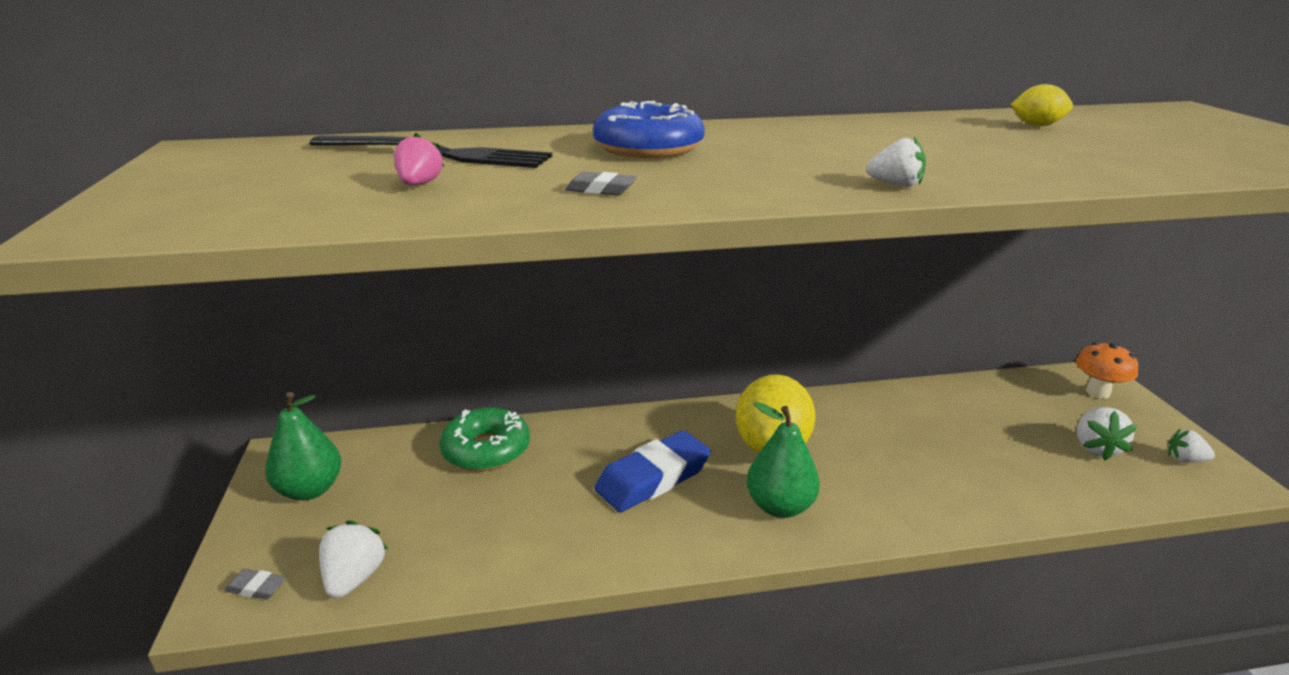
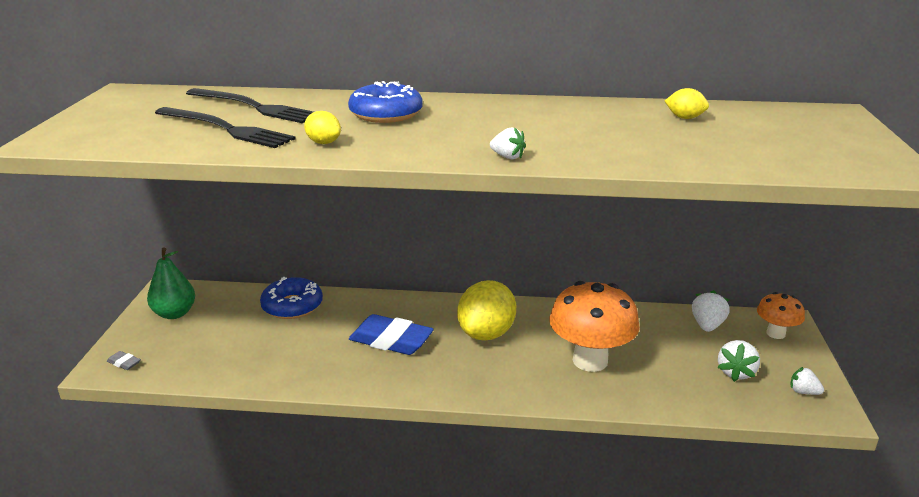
camera: 15 degrees right, 0 degrees up
(354, 578) = (179, 367): white strawberry -> white strawberry (707, 325)
(419, 184) = (226, 129): pink strawberry -> black fork
(486, 450) = (292, 306): green donut -> blue donut
(601, 190) = (323, 143): grey eraser -> yellow lemon
(653, 478) = (391, 341): blue eraser -> blue eraser turned 45 degrees clockwise
(780, 506) = (466, 372): green pear -> none
(922, 462) = (590, 361): none -> orange mushroom

